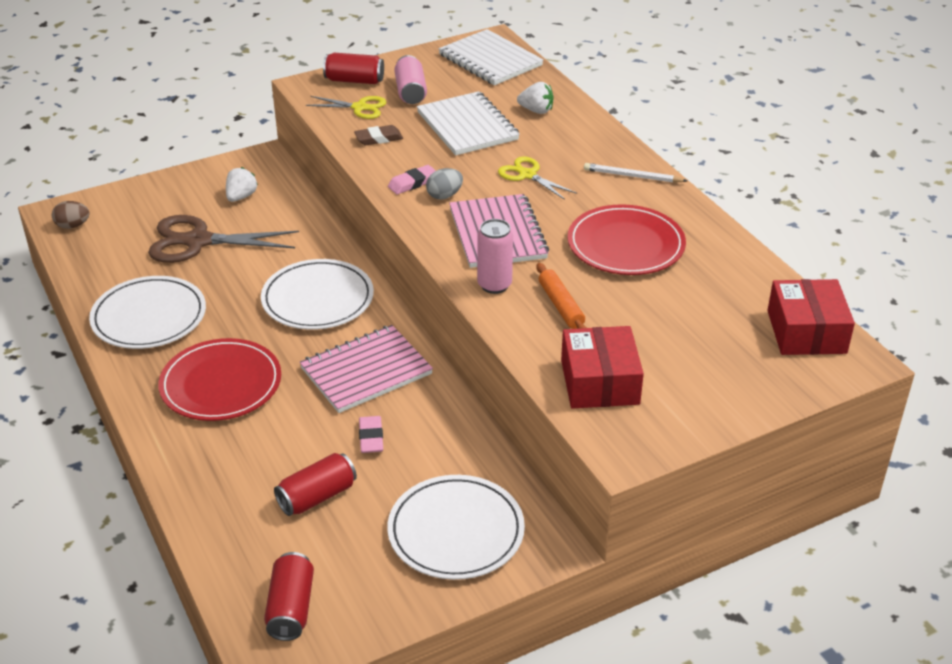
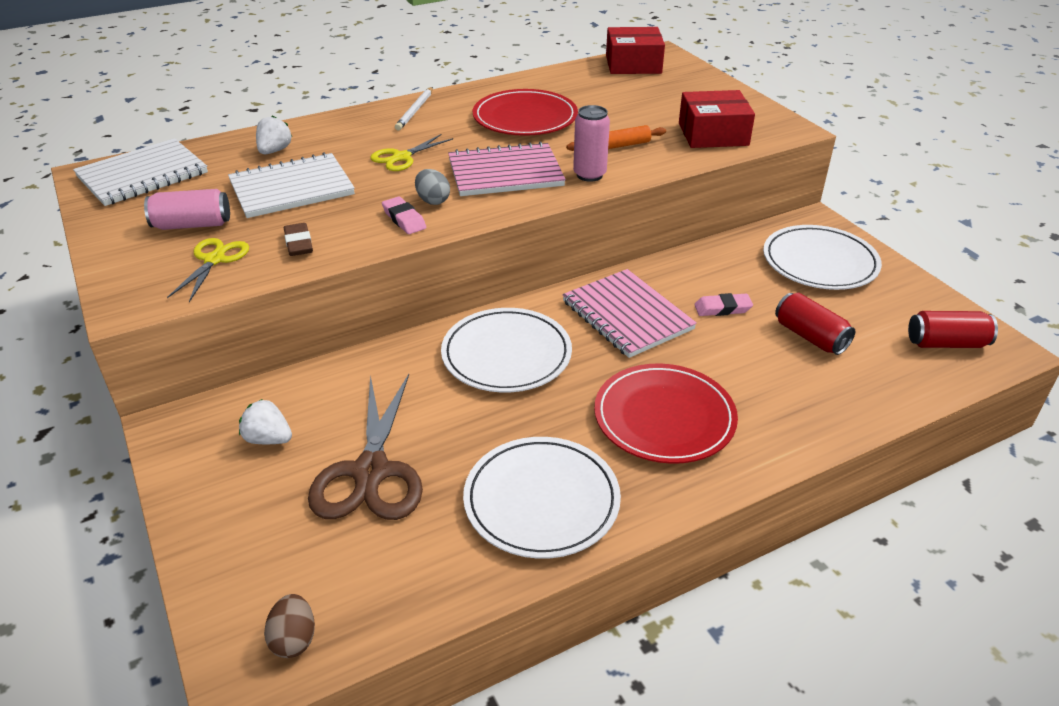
camera: 90 degrees left, 0 degrees up
(354, 80) = (137, 266): red can -> none

